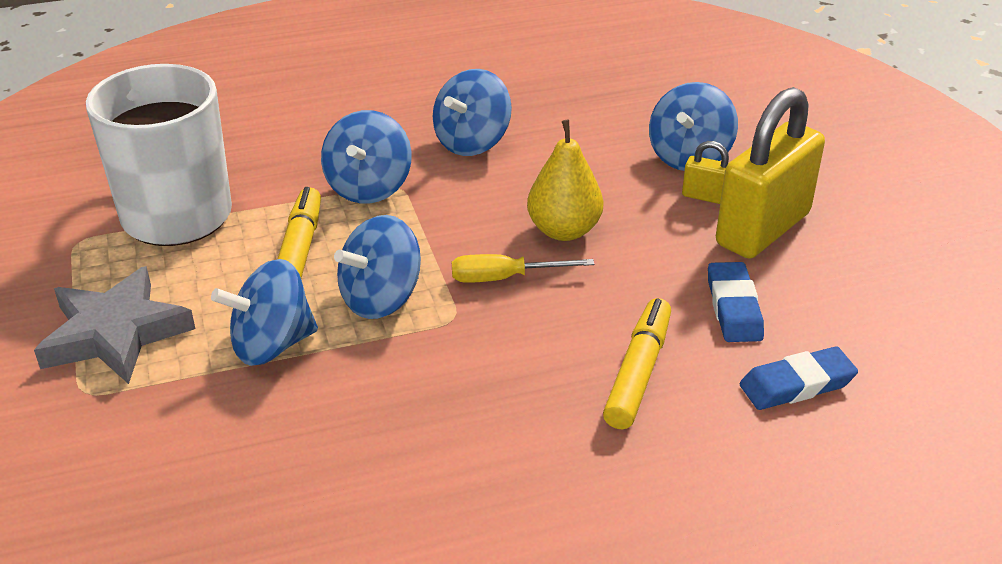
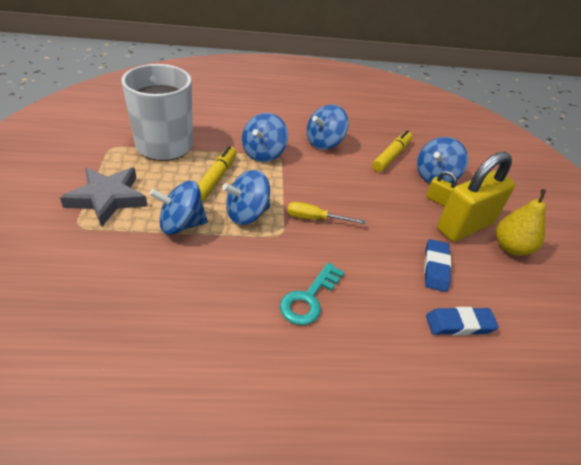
camera: 10 degrees right, 5 degrees up
(540, 407) = (309, 298): none -> turquoise key
(564, 230) = (356, 200): yellow pear -> yellow pear (511, 247)
(638, 372) = (370, 292): yellow marker -> yellow marker (391, 156)

